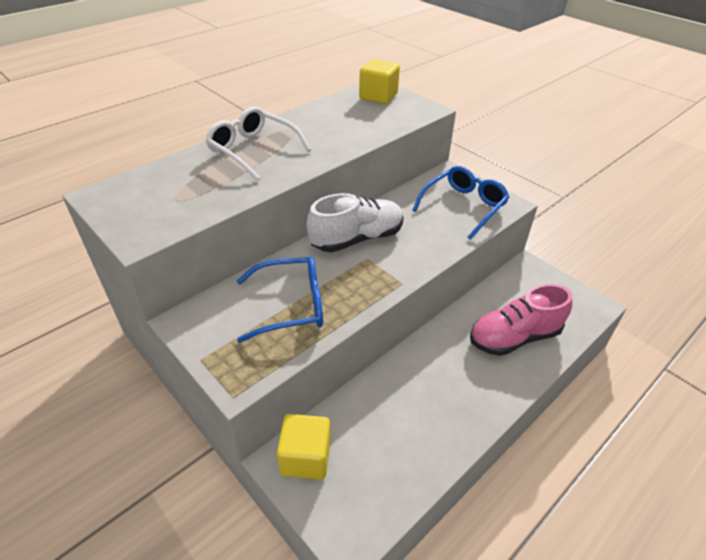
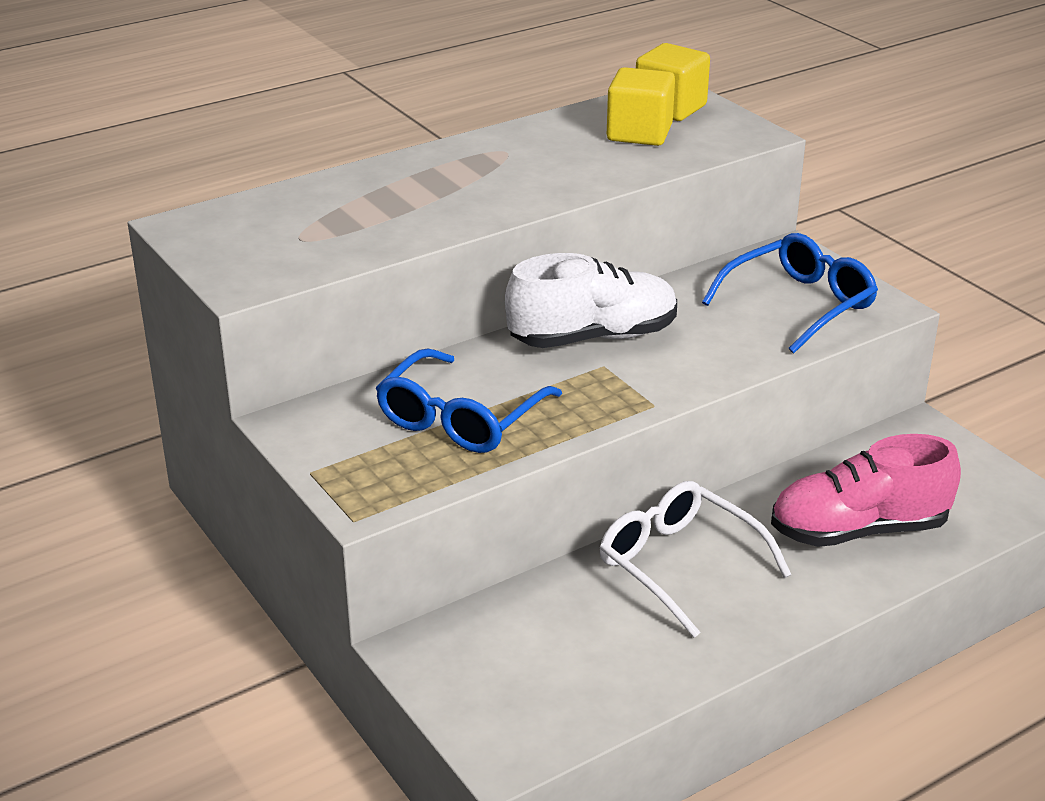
camera: 10 degrees right, 10 degrees down
(253, 150) = (433, 179): white glasses -> white glasses (680, 565)
(290, 305) = (461, 418): blue glasses -> blue glasses turned 120 degrees clockwise
(306, 457) = (456, 650): yellow cube -> yellow cube (639, 133)

